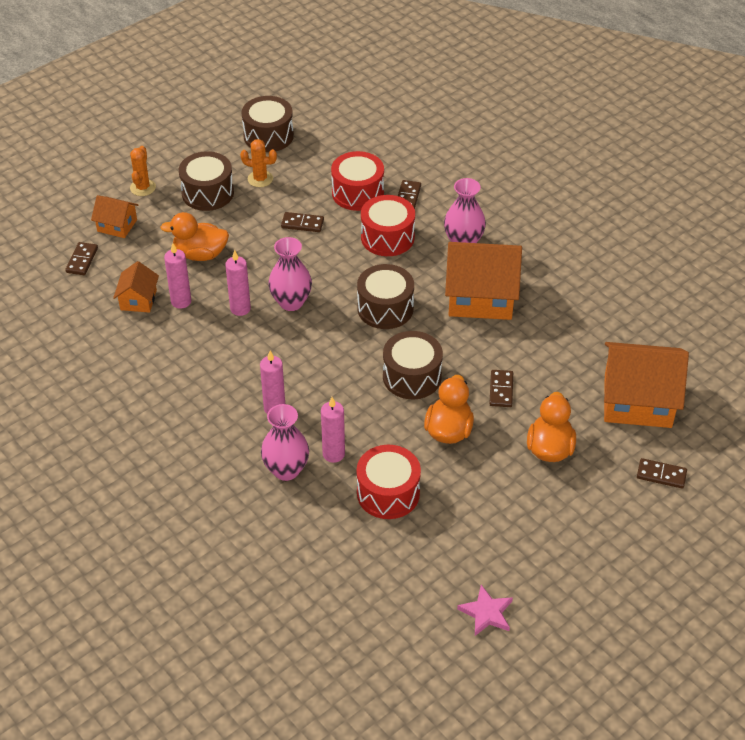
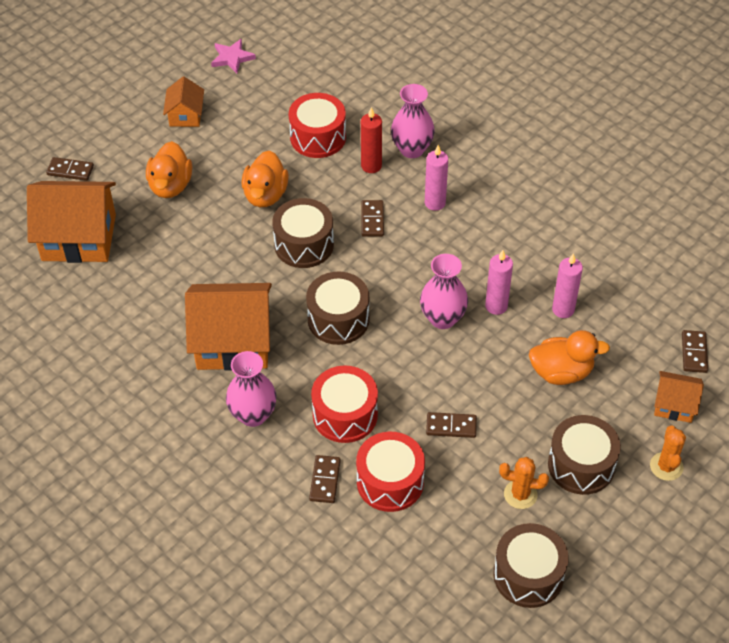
camera: 175 degrees right, 5 degrees up
(138, 300) = (610, 308): orange house -> orange house (185, 115)
(333, 454) = (371, 166): pink candle -> red candle
(501, 390) = (214, 238): brown domino -> brown domino (372, 220)

